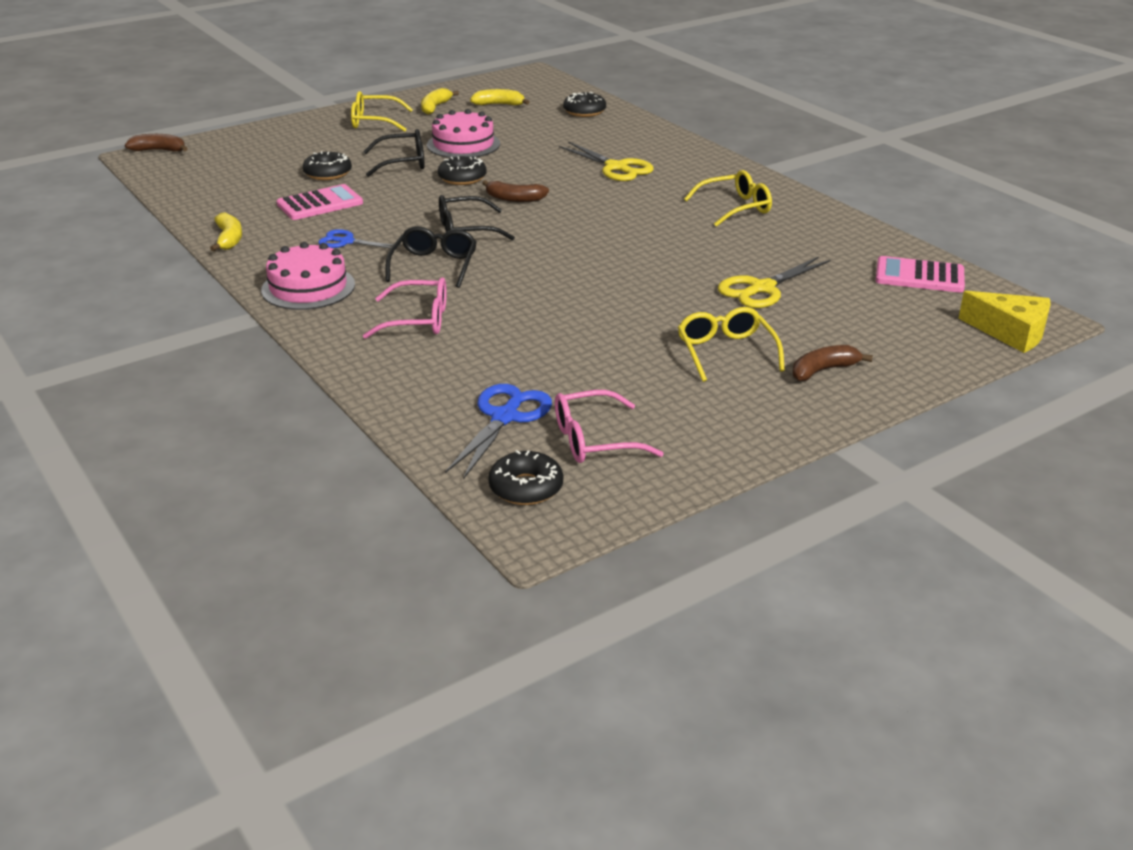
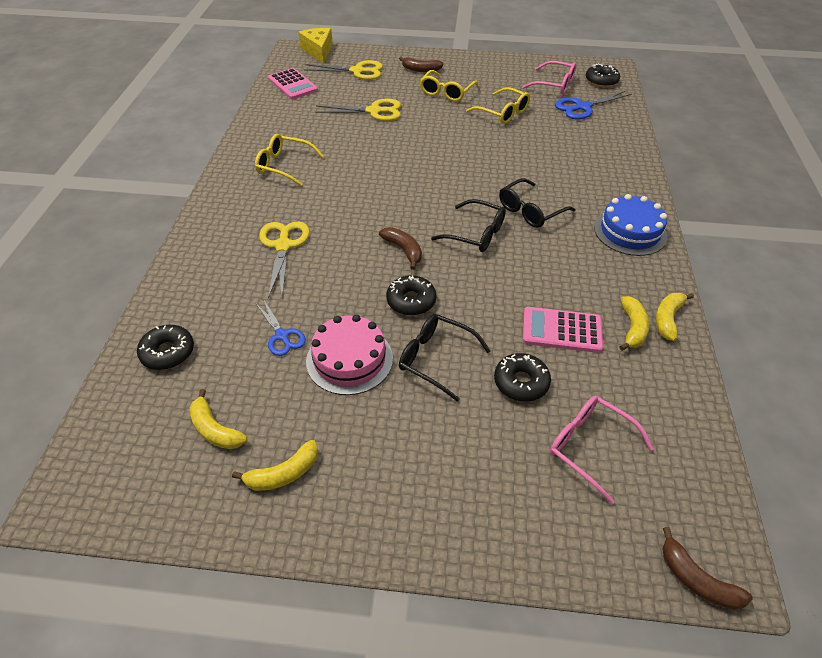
camera: 140 degrees left, 15 degrees up
(259, 224) = (632, 328): none -> yellow banana
(308, 287) = (630, 231): pink cake -> blue cake
(346, 242) = (572, 266): blue scissors -> blue scissors (282, 335)
(374, 121) = (383, 481): yellow glasses -> yellow glasses (503, 113)
(418, 320) = (578, 174): pink glasses -> pink glasses (589, 447)
(894, 328) = (357, 71): none -> yellow scissors

